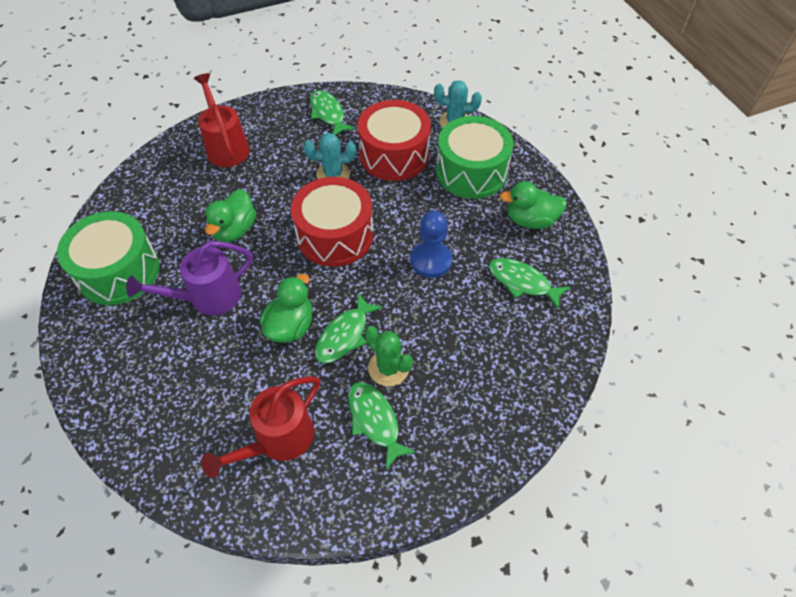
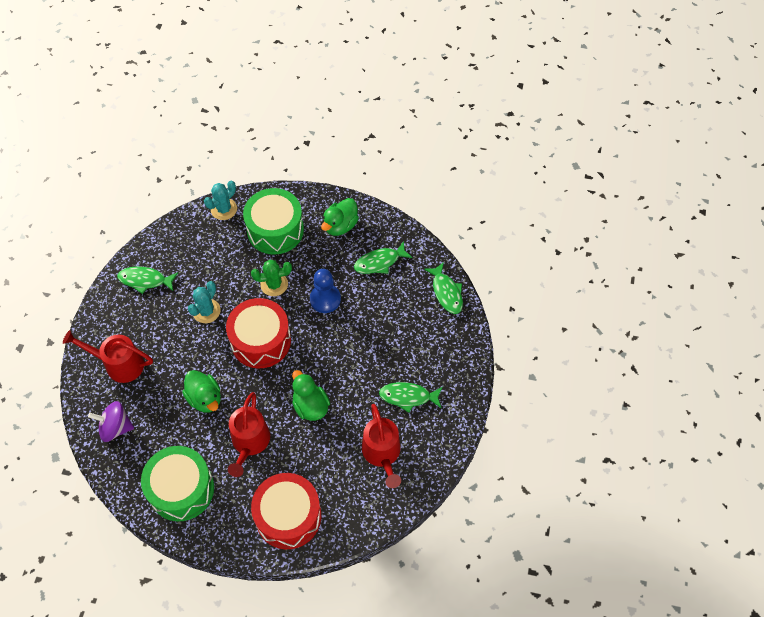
camera: 55 degrees left, 5 degrees up
(157, 182) = (115, 427): none -> purple spinning top
(207, 297) = (249, 443): purple watering can -> red watering can
(345, 335) = (340, 379): green fish -> green fish (446, 292)
(388, 368) = (380, 369): green cactus -> green cactus (274, 284)
(394, 155) = (221, 264): red drum -> red drum (288, 516)

